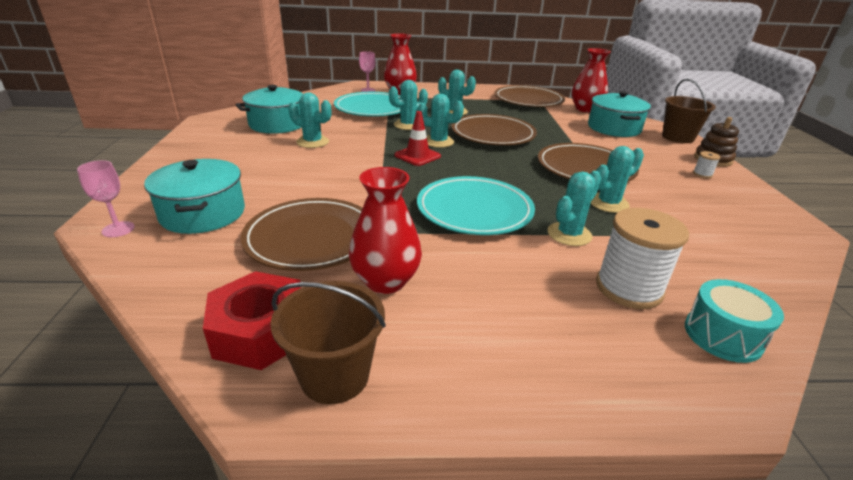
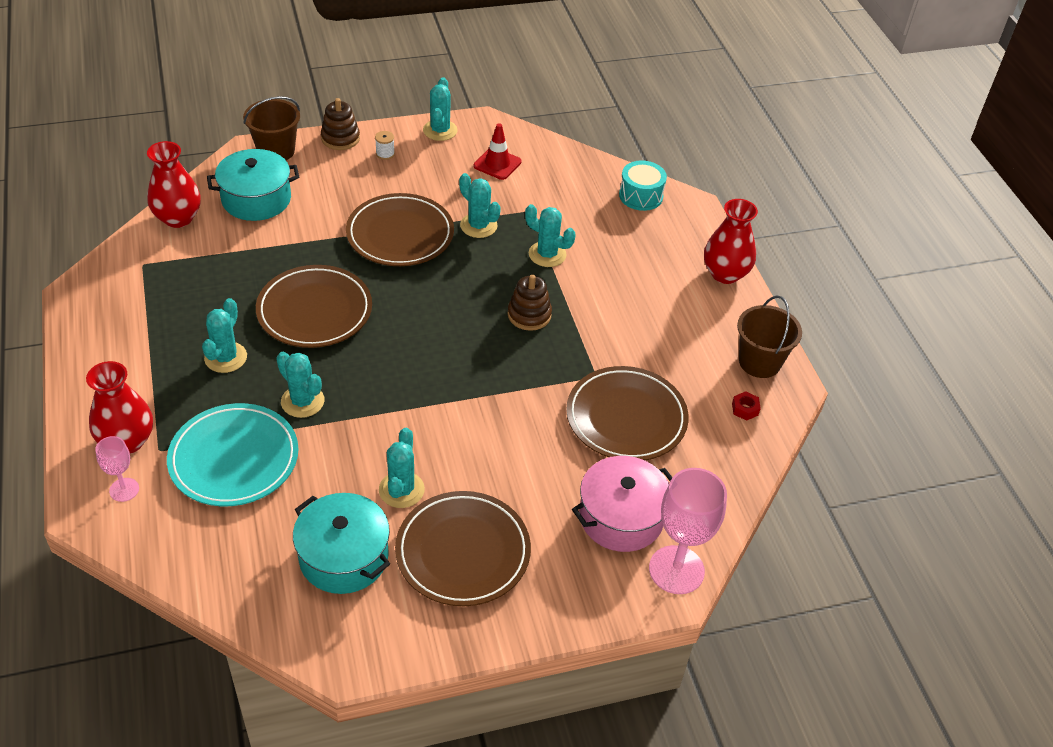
camera: 105 degrees left, 15 degrees up
(118, 229) = (676, 570): pink goblet -> pink goblet, size x1.90
(203, 213) = (621, 517): turquoise pot -> pink pot
(261, 331) = (745, 409): red nut -> red nut, size x0.41
(385, 281) = (662, 357): red vase -> red vase (725, 274)
(417, 156) = (412, 374): red traffic cone -> red traffic cone (497, 164)
(438, 142) = (359, 361): turquoise cactus -> turquoise cactus (440, 130)
(474, 210) = (529, 315): turquoise plate -> brown stacking toy
(528, 100) = (145, 276): brown plate -> brown plate (463, 552)
(628, 288) = (609, 229): white spool -> none

